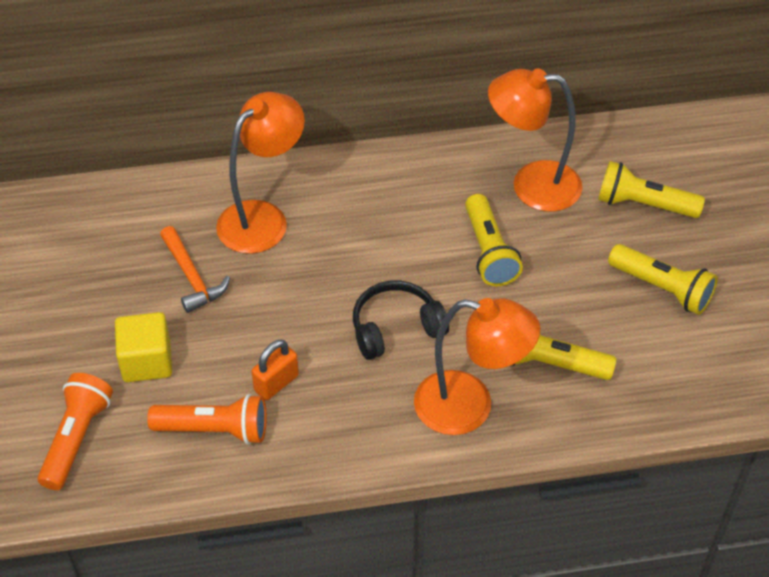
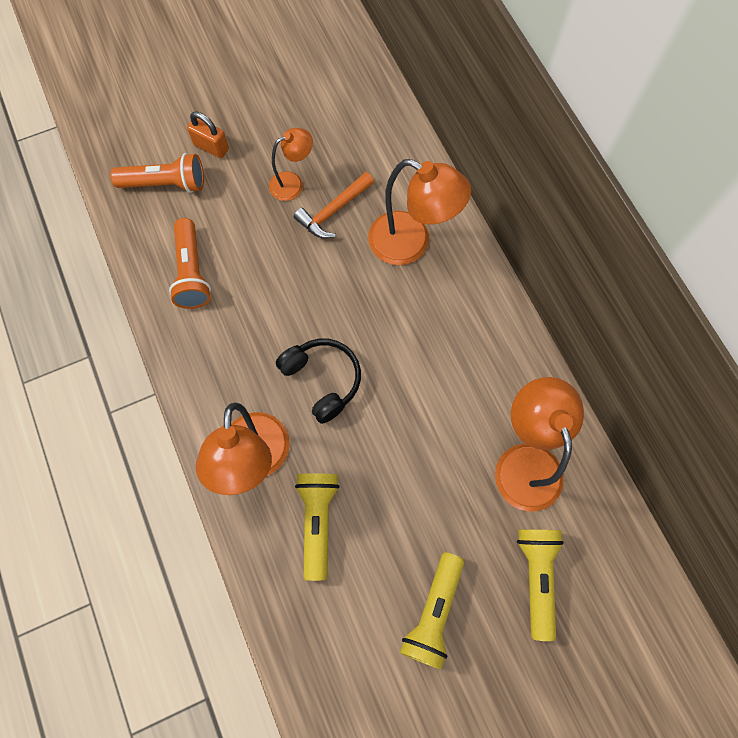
camera: 75 degrees right, 20 degrees up
(137, 307) = (293, 183): none -> orange lamp
(147, 361) = (244, 206): yellow cube -> none
(276, 383) = (245, 303): orange padlock -> orange padlock (211, 147)
(489, 252) = (430, 439): yellow flashlight -> none

